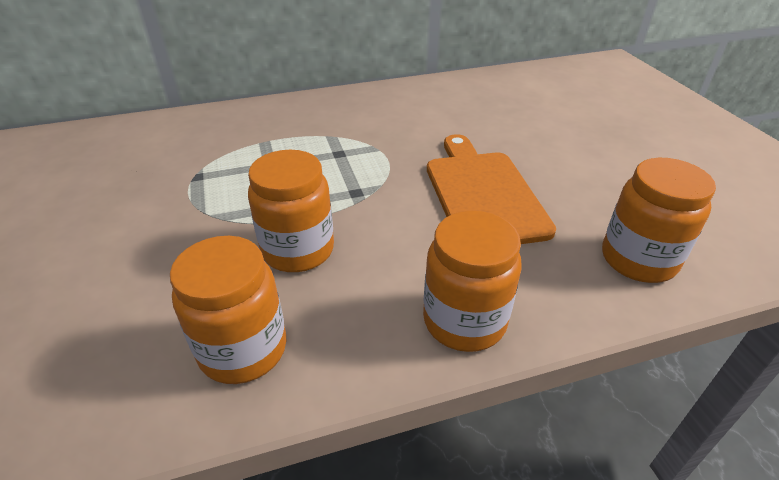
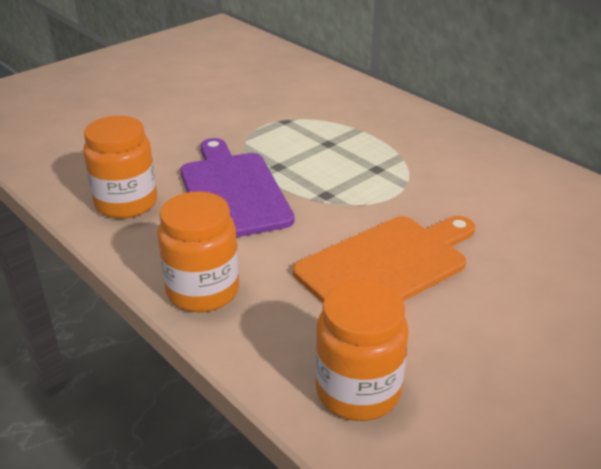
camera: 65 degrees right, 5 degrees down
(298, 250) = (232, 191): orange jar -> purple cutting board

